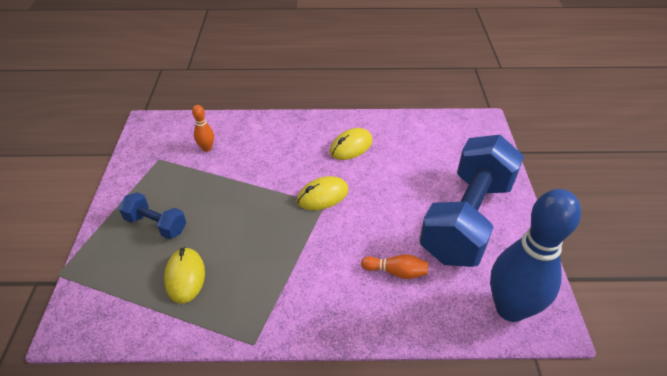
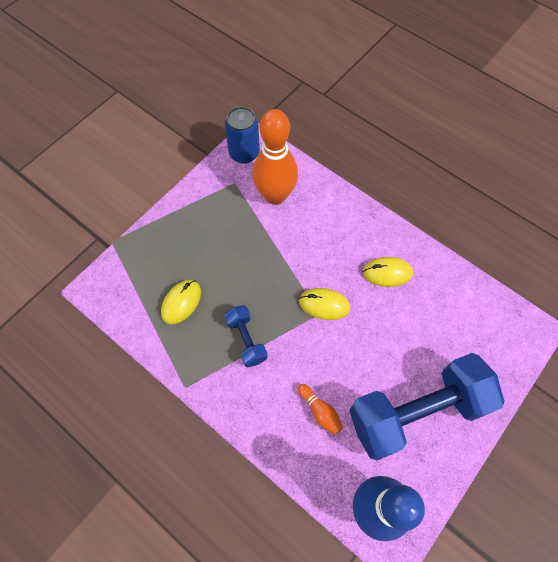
camera: 40 degrees right, 20 degrees up
(149, 135) = (244, 153): none -> blue can
(156, 224) = (193, 244): blue dumbbell -> blue dumbbell (246, 340)
(207, 148) = (275, 195): orange bowling pin -> orange bowling pin, size x2.38

